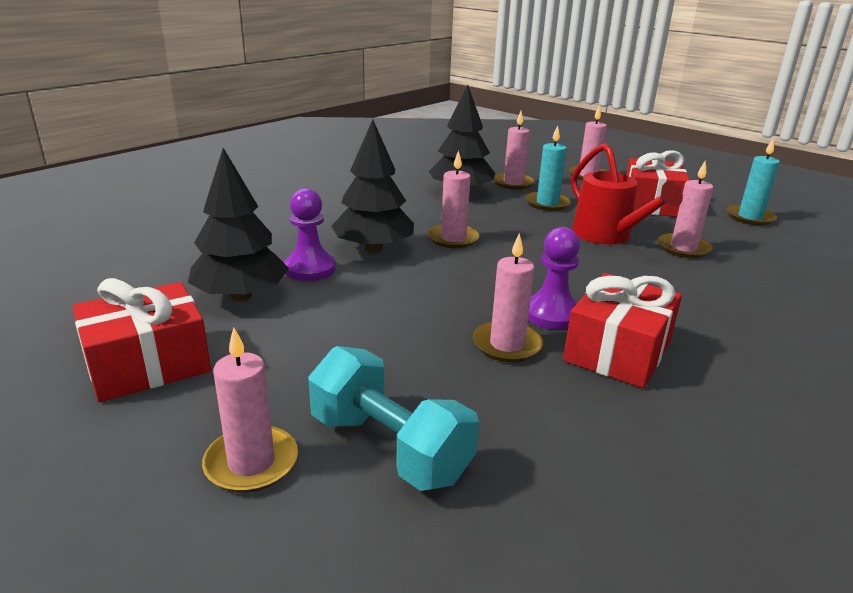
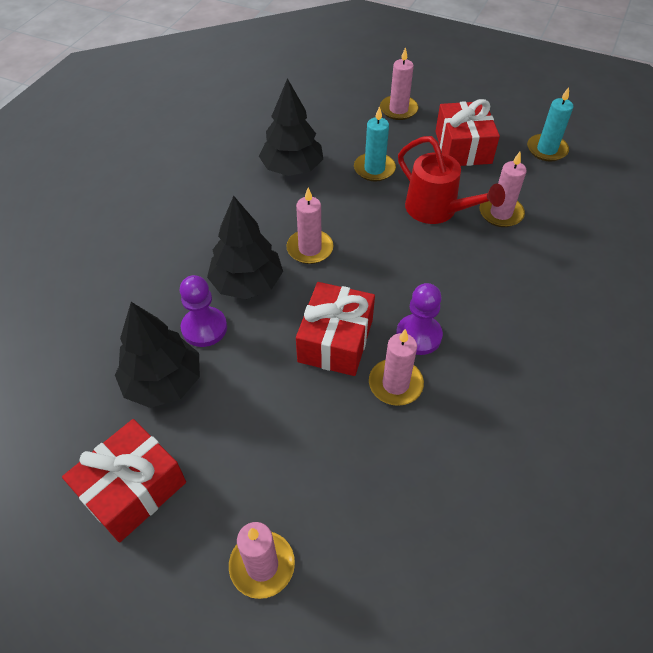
camera: 15 degrees left, 25 degrees up
(389, 447) = (349, 521): turquoise dumbbell -> none
(513, 183) = (335, 140): pink candle -> none
(617, 351) = (476, 368): red gift -> red gift (335, 340)

